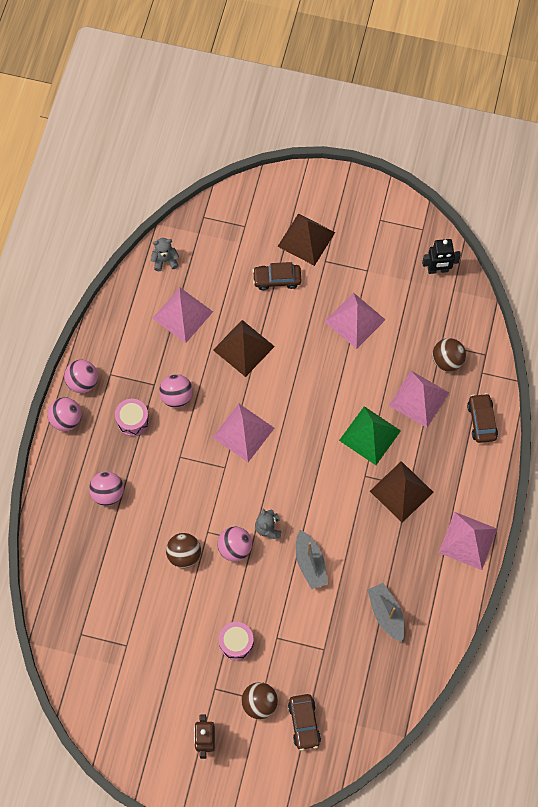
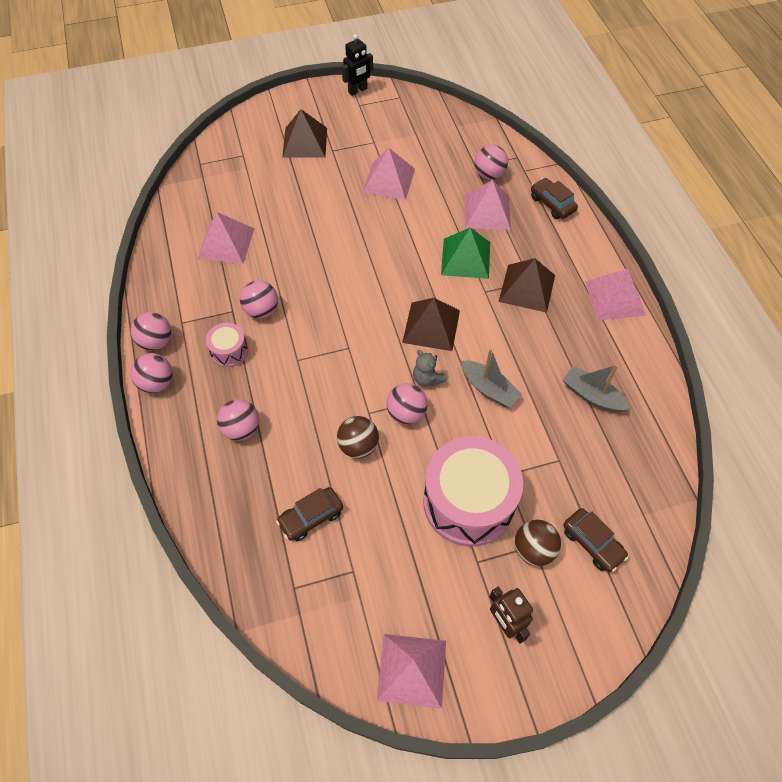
camera: 30 degrees left, 10 degrees down
(165, 260) = (183, 209): grey teddy bear -> none
(236, 643) = (468, 502): pink drum -> pink drum, size x2.18
(243, 348) = (302, 243): brown pyramid -> brown pyramid (431, 326)
(243, 432) = (347, 310): pink pyramid -> pink pyramid (412, 670)
(277, 279) = (298, 180): brown car -> brown car (311, 517)
(438, 270) = (433, 118): black robot -> black robot (358, 90)
(447, 360) = (489, 175): brown ball -> pink ball

